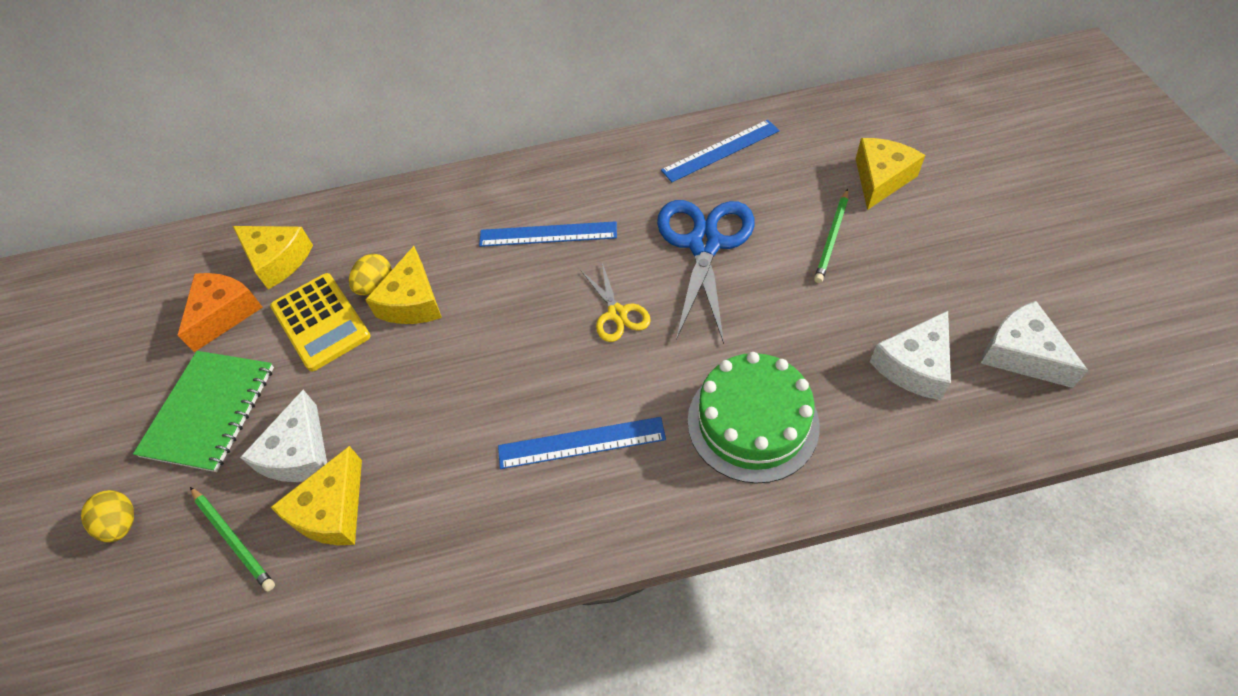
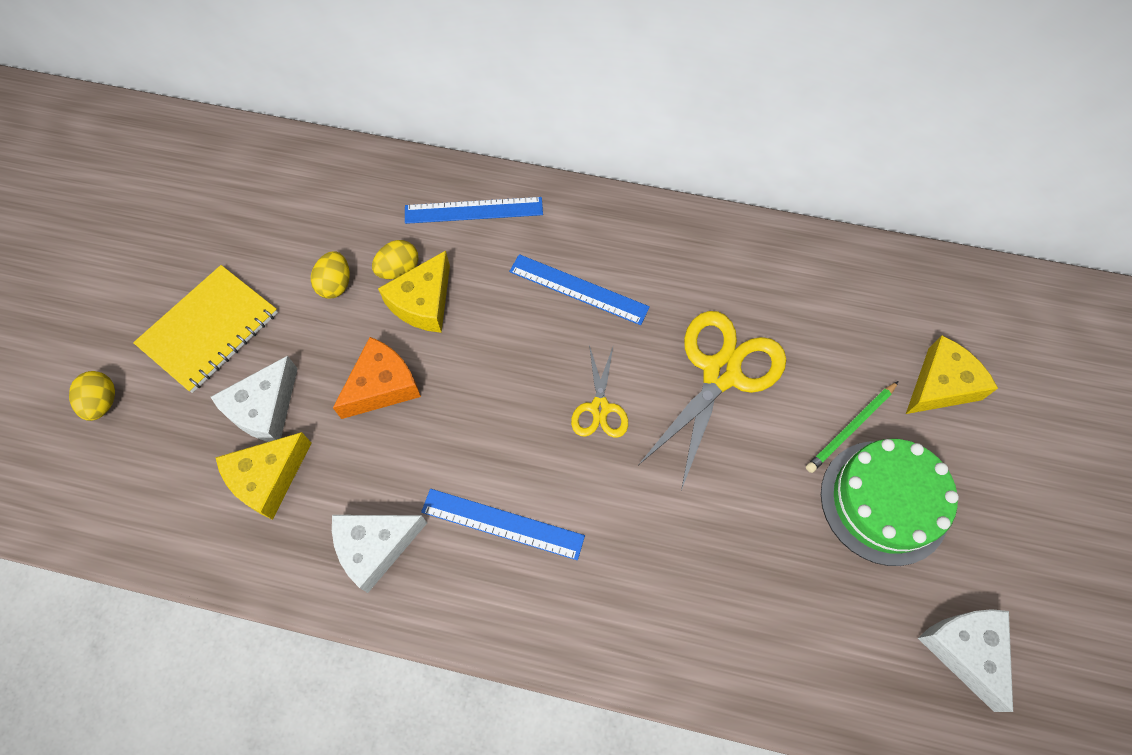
camera: 20 degrees right, 10 degrees up
(209, 411) = (209, 329): green notebook -> yellow notebook
(224, 313) = (259, 235): orange cheese -> orange cheese (382, 386)
(233, 539) = (181, 463): green pencil -> none
(277, 260) = (326, 199): yellow cheese -> none
(320, 322) = (335, 284): yellow calculator -> yellow egg
(704, 244) = (721, 373): blue scissors -> yellow scissors
(720, 150) = (795, 273): blue ruler -> blue ruler (473, 210)
(752, 422) = (664, 584): green cake -> green cake (884, 502)
(914, 365) = (850, 606): white cheese -> white cheese (375, 547)

